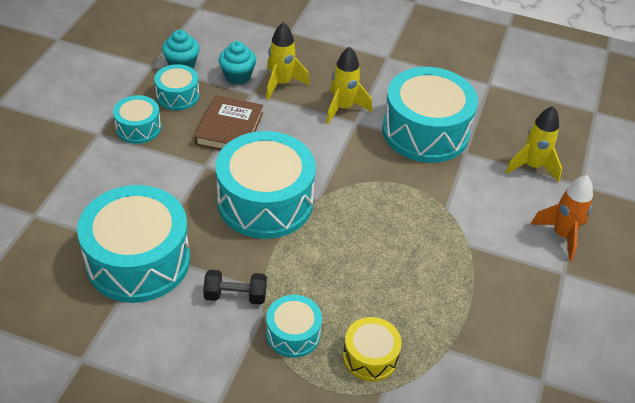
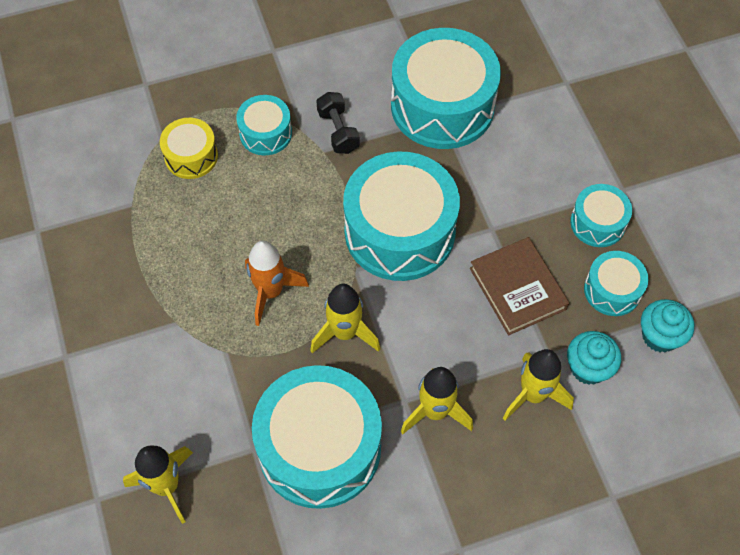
camera: 145 degrees right, 15 degrees up
(235, 295) = (338, 131): black dumbbell -> black dumbbell turned 75 degrees counterclockwise
(359, 171) = (345, 333): none -> yellow rocket
(562, 235) = (87, 405): orange rocket -> orange rocket (270, 292)

